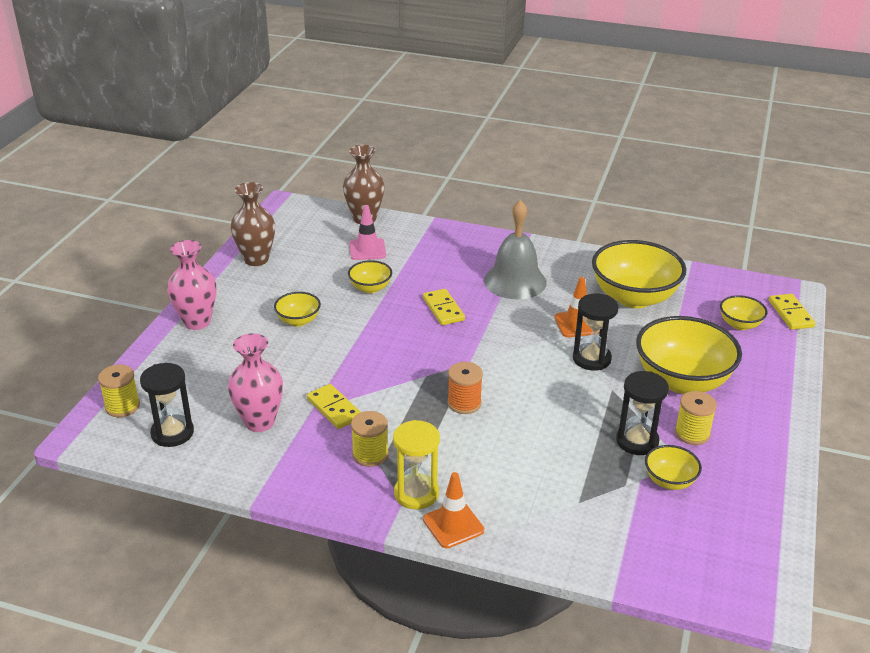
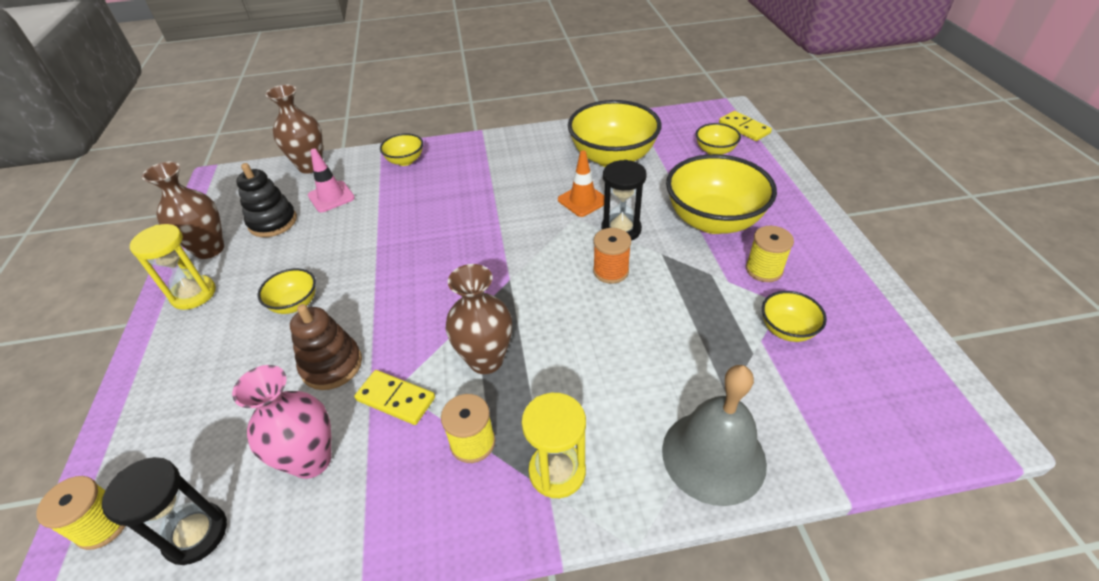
camera: 25 degrees left, 10 degrees up
(197, 322) = (166, 354): pink vase -> none
(231, 288) = (193, 294): none -> yellow hourglass
(302, 371) = (332, 365): none -> brown stacking toy
(312, 255) = (273, 222): none -> black stacking toy
(370, 288) = (357, 236): yellow bowl -> yellow bowl (405, 161)
(413, 409) = (486, 360): none -> brown vase
(443, 309) = (447, 232): yellow domino -> none
(453, 525) = (625, 495): orange traffic cone -> none
(464, 403) = (535, 329): orange spool -> orange spool (611, 271)
(515, 281) = (497, 179): grey bell -> grey bell (713, 456)
(637, 441) = (725, 299): black hourglass -> none

